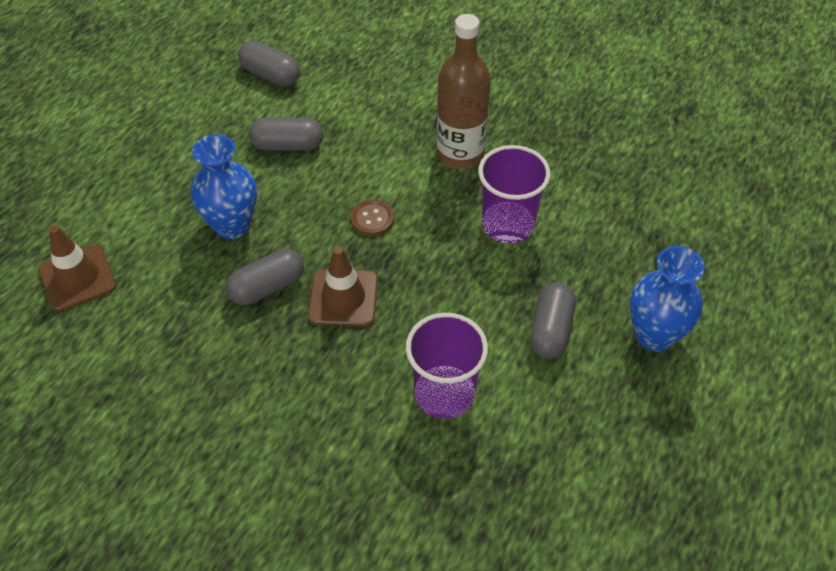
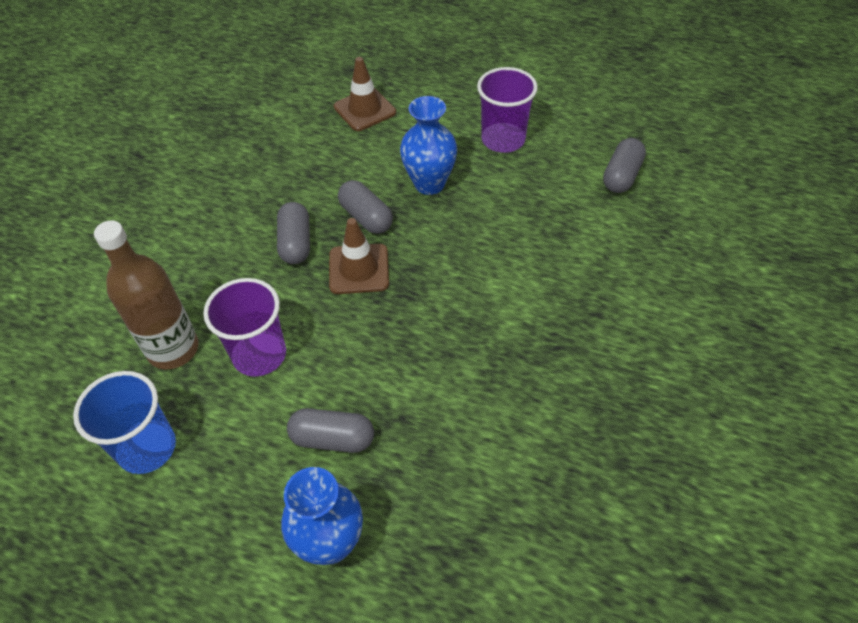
camera: 85 degrees right, 0 degrees up
(288, 145) = (532, 203): grey capsule -> grey capsule (295, 243)
(372, 219) = (453, 277): brown button -> none
(460, 154) = (557, 340): brown bottle -> brown bottle (173, 349)
(508, 224) = (466, 391): purple cup -> purple cup (503, 139)
(552, 500) = (147, 448): none -> blue cup

